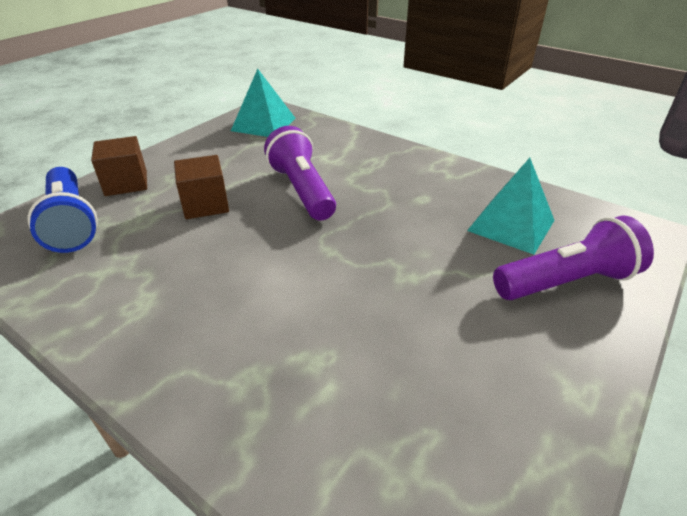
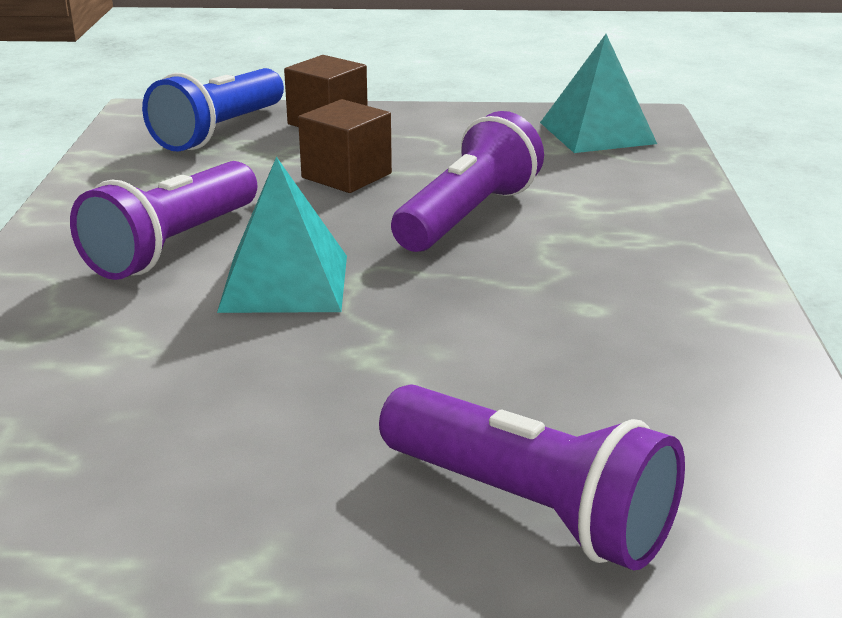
camera: 55 degrees right, 10 degrees down
(209, 299) = (173, 246): none -> purple flashlight
(511, 225) = (633, 409): turquoise pyramid -> turquoise pyramid (285, 282)

